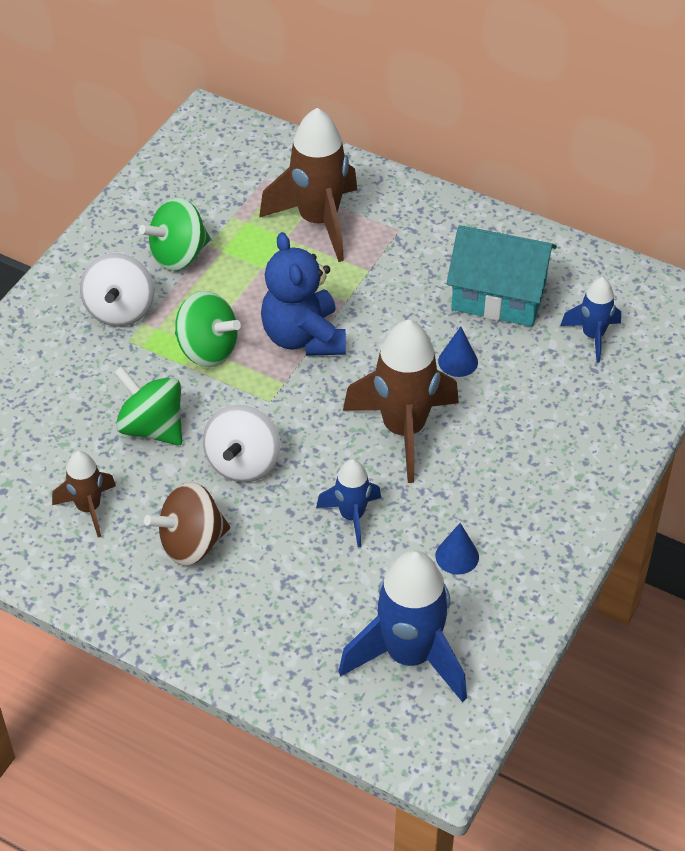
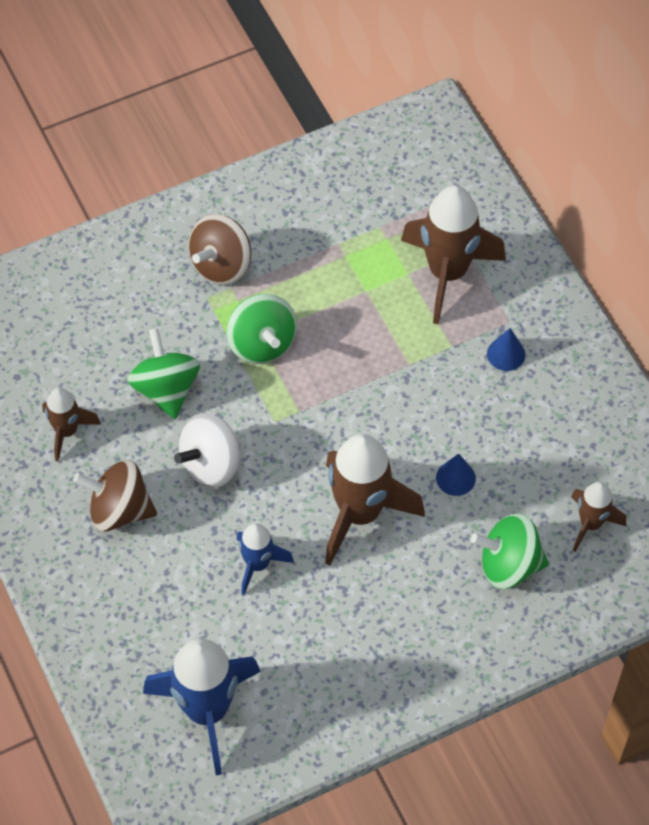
camera: 35 degrees right, 10 degrees up
(120, 310) = (221, 265): white spinning top -> brown spinning top
(178, 255) = (306, 239): green spinning top -> green spinning top (509, 565)
(303, 337) = (347, 378): blue teddy bear -> none
(457, 556) = (311, 651): blue cone -> blue cone (506, 354)
(498, 296) = (542, 436): turquoise house -> none
(592, 336) = (590, 524): blue rocket -> brown rocket

